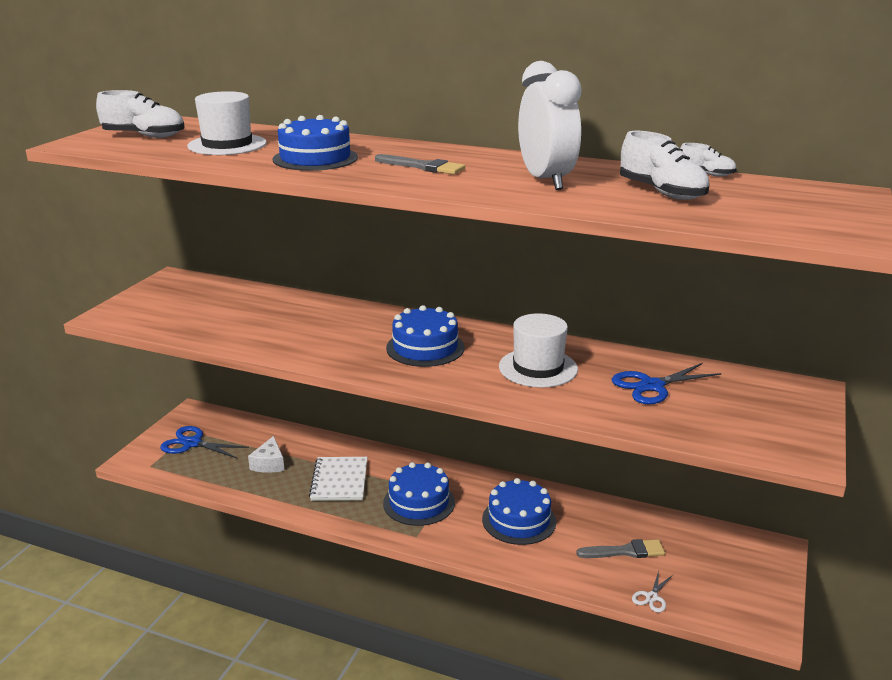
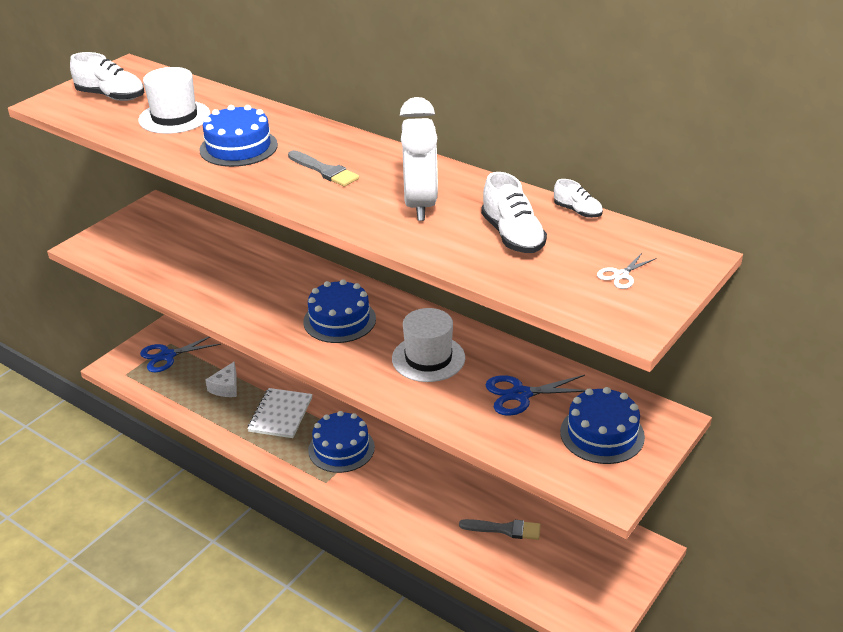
camera: 15 degrees right, 10 degrees up
(192, 443) = (167, 356): blue scissors -> blue scissors turned 60 degrees counterclockwise
(519, 520) = (423, 481): blue cake -> blue cake (602, 434)
(651, 597) = (506, 578): white scissors -> white scissors (621, 275)

